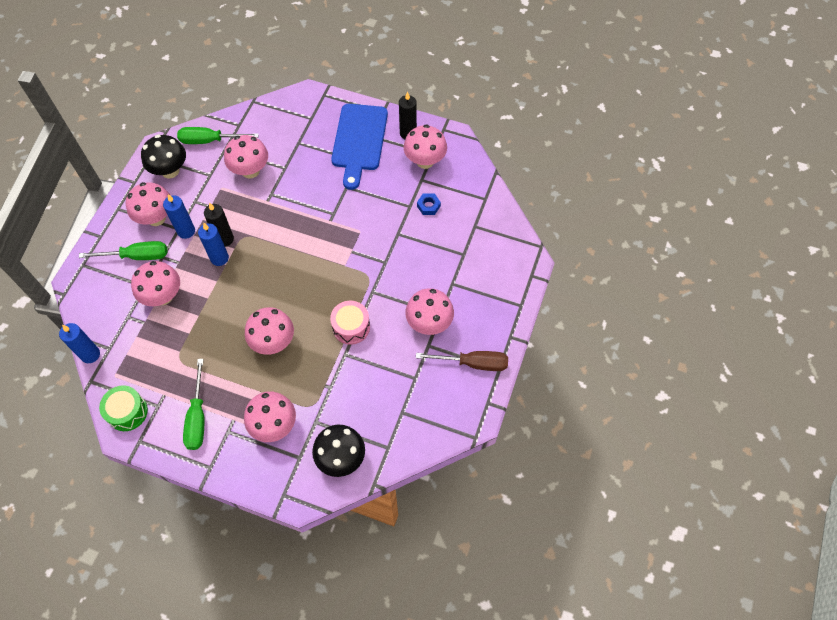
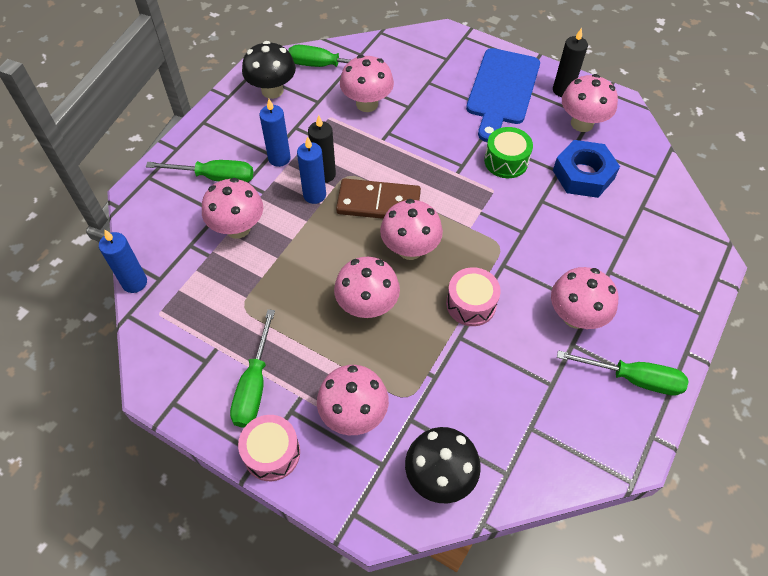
camera: 10 degrees right, 5 degrees down
(127, 412) = (165, 362): green drum -> green drum (506, 161)
(156, 218) = (246, 139): pink mushroom -> pink mushroom (410, 249)
(219, 464) = (272, 453): none -> pink drum
(271, 256) = (378, 203): none -> brown domino
(428, 206) = (583, 174): blue nut -> blue nut, size x2.04
(473, 363) = (633, 378): brown screwdriver -> green screwdriver

